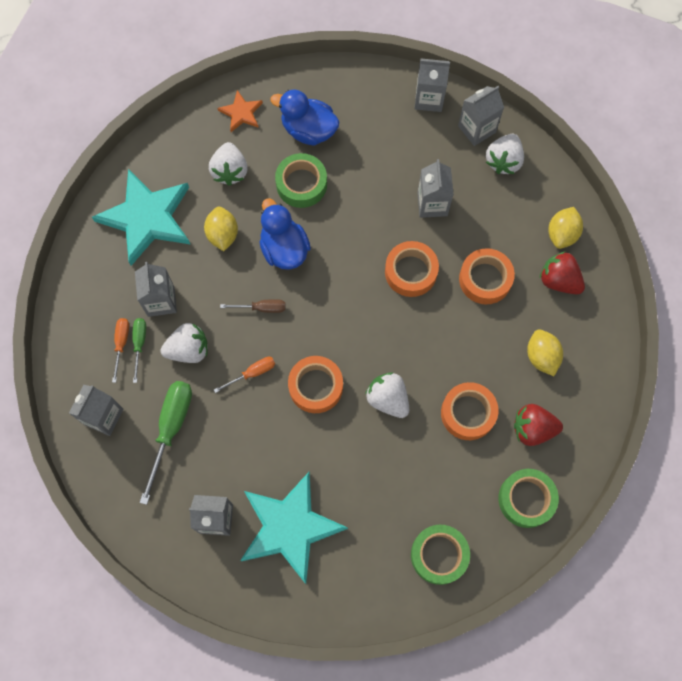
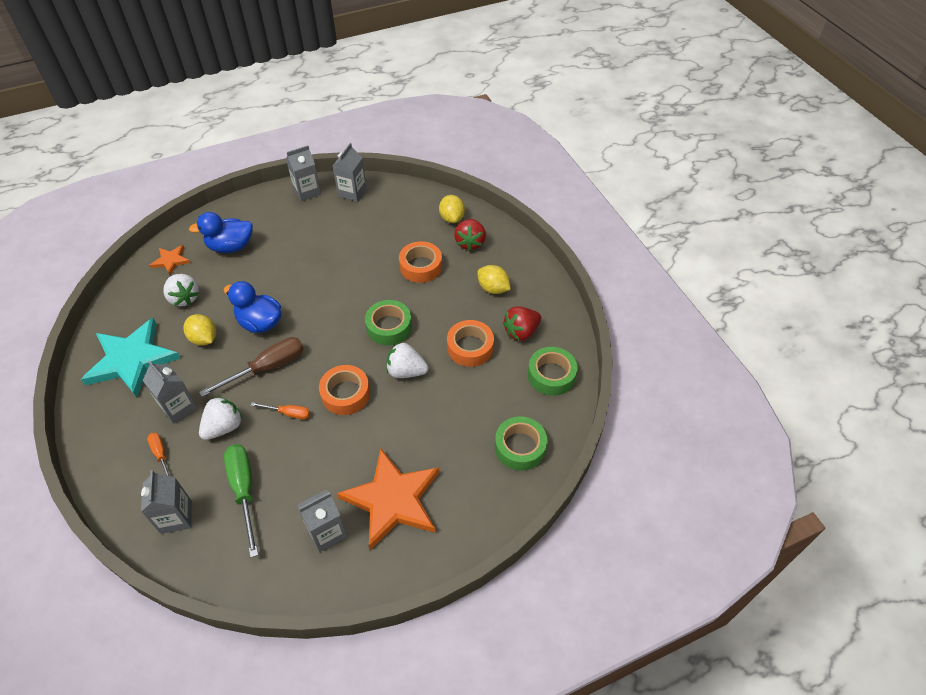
camera: 35 degrees left, 20 degrees down
(139, 344) = (177, 446): green screwdriver -> none
(252, 373) = (288, 413): orange screwdriver -> orange screwdriver turned 75 degrees clockwise
(261, 308) = (267, 368): brown screwdriver -> brown screwdriver, size x1.85
(289, 527) = (392, 500): turquoise star -> orange star
(301, 184) = (247, 279): green tape -> green tape (389, 327)
(411, 272) = (365, 288): orange tape -> none
(432, 204) = (352, 244): grey carton -> none
(503, 161) = (383, 200): white strawberry -> none
(559, 280) = (470, 243): red strawberry -> red strawberry turned 90 degrees counterclockwise

